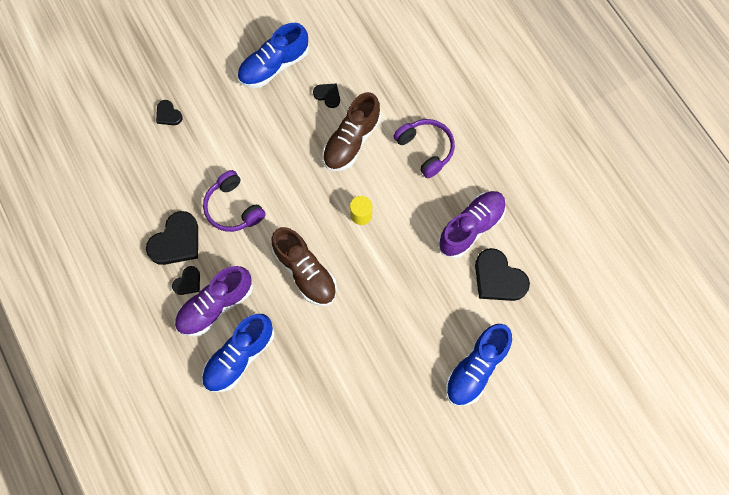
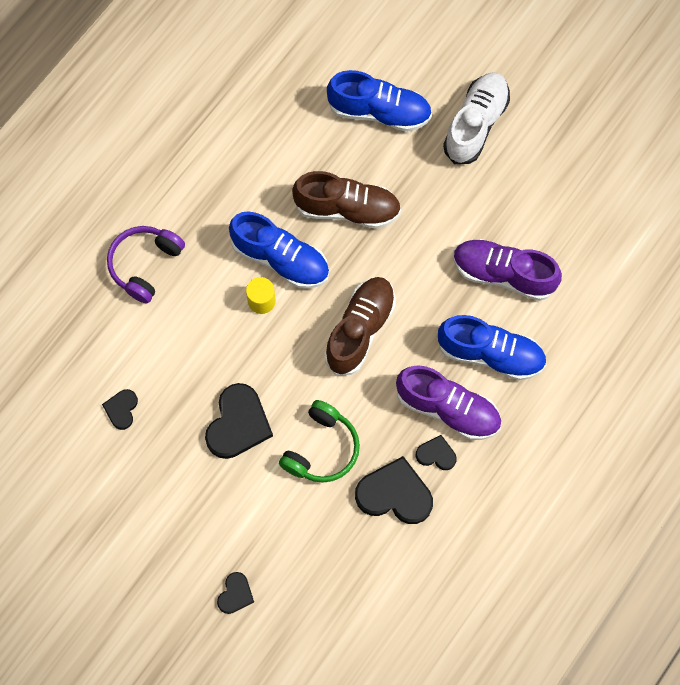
camera: 115 degrees left, 0 degrees up
(233, 208) = (321, 449): purple headphones -> green headphones
(274, 66) = (107, 495): blue shoe -> blue shoe (280, 259)
(351, 141) = (171, 353): brown shoe -> brown shoe (347, 209)
(431, 440) = (475, 124): none -> white shoe
(471, 227) = (221, 177): purple shoe -> purple shoe (503, 274)
(498, 278) = (268, 127): black heart -> black heart (238, 424)

